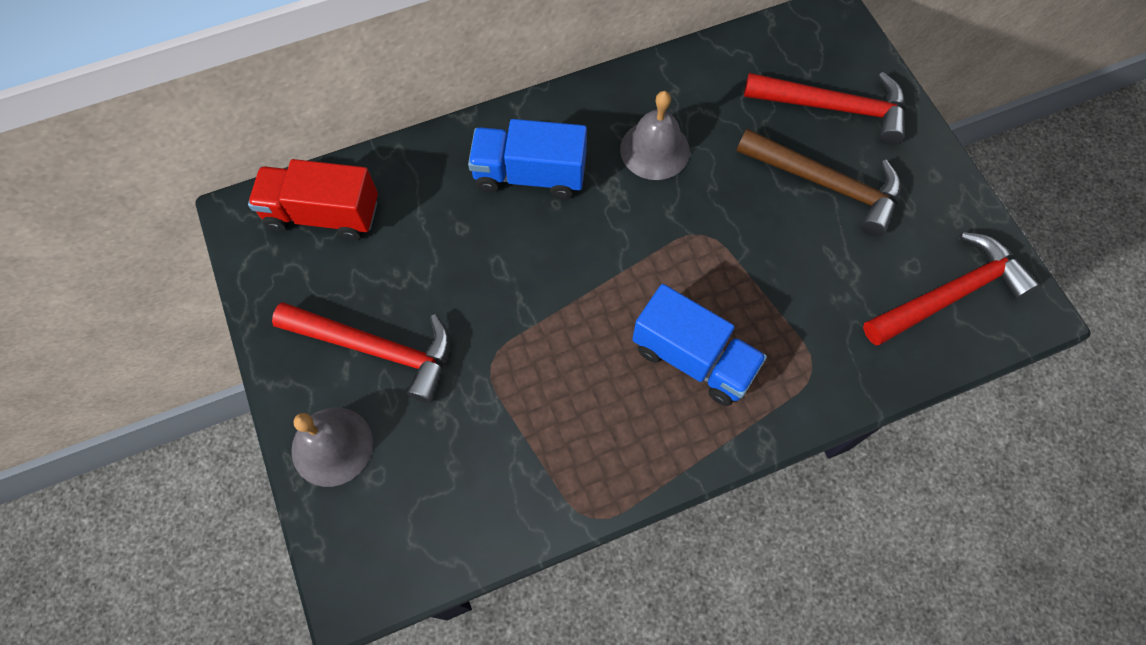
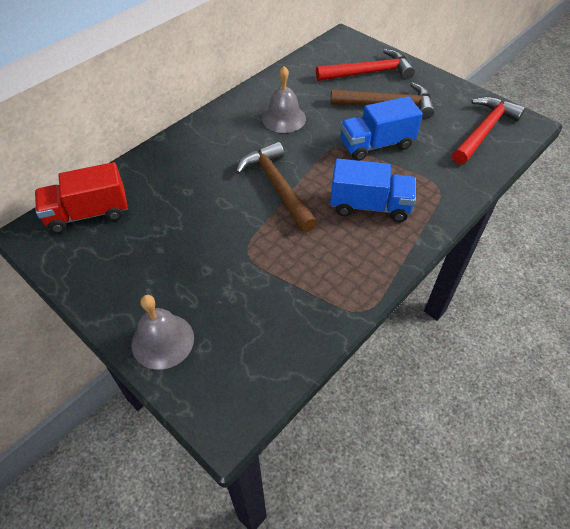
camera: 25 degrees left, 15 degrees down
(377, 349) = (165, 273): red hammer -> none
(530, 174) = (216, 152): blue truck -> blue truck (376, 145)
(583, 270) = (277, 187): none -> brown hammer

